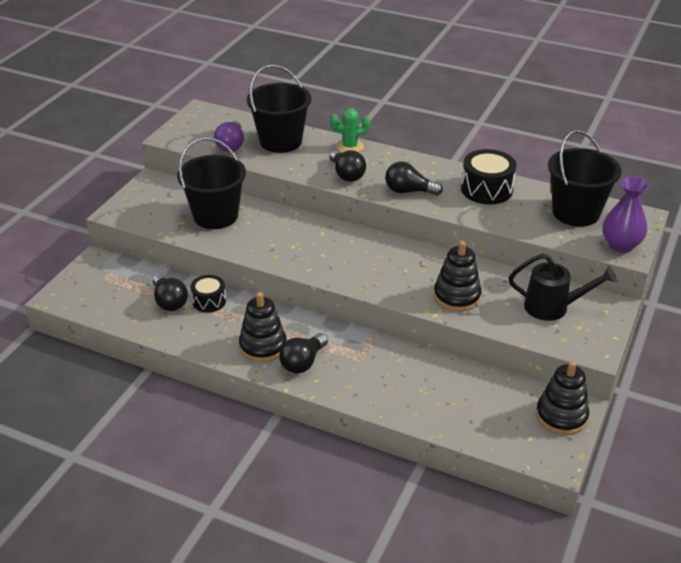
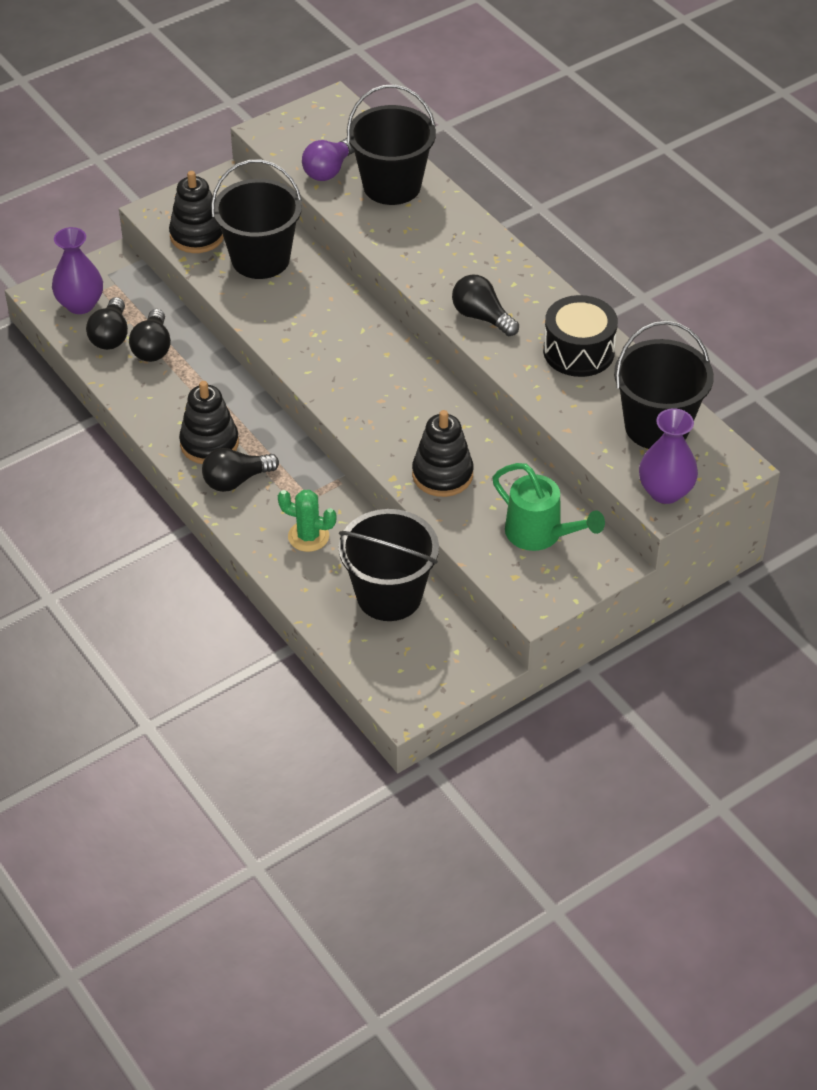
camera: 30 degrees right, 10 degrees up
(92, 293) = (80, 304): none -> purple vase
(209, 301) = (194, 364): black drum -> none
(346, 174) = (429, 265): black light bulb -> black light bulb (111, 336)
(350, 147) = (468, 225): green cactus -> green cactus (308, 536)
(475, 393) = (389, 595): none -> black bucket
(553, 307) = (540, 534): black watering can -> green watering can
(561, 416) = (457, 662): black stacking toy -> black stacking toy (197, 235)

